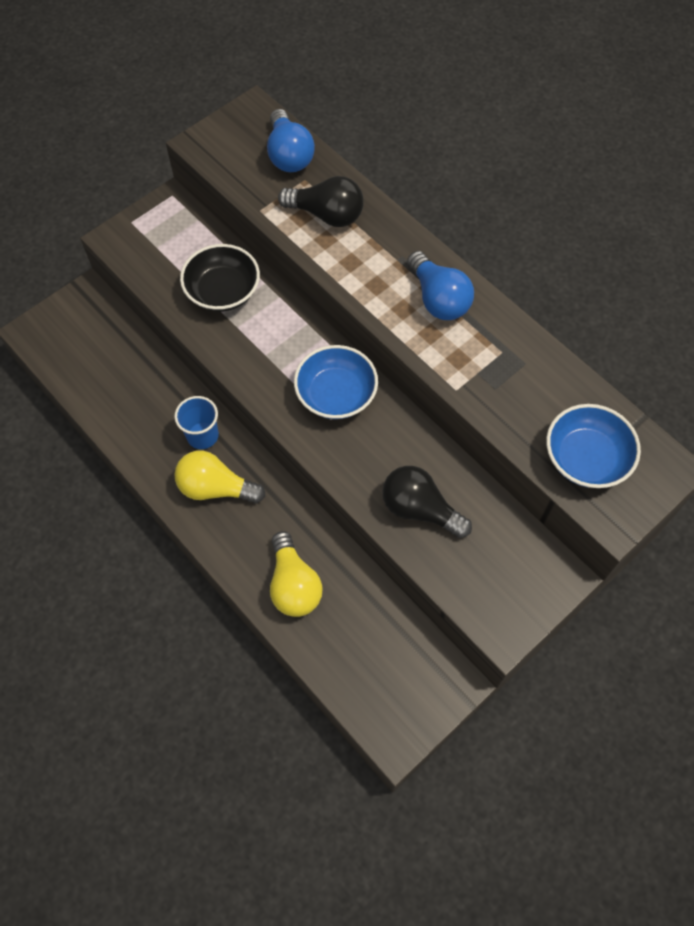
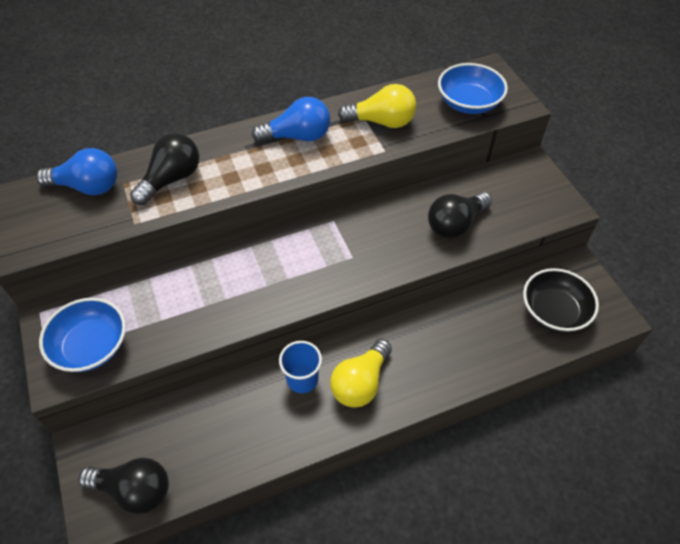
camera: 70 degrees left, 10 degrees down
(60, 347) = (134, 490): none -> black light bulb
(223, 291) = (180, 299): black bowl -> black bowl (554, 311)
(293, 584) = (472, 348): yellow light bulb -> yellow light bulb (382, 122)
(336, 394) = (330, 246): blue bowl -> blue bowl (91, 346)

